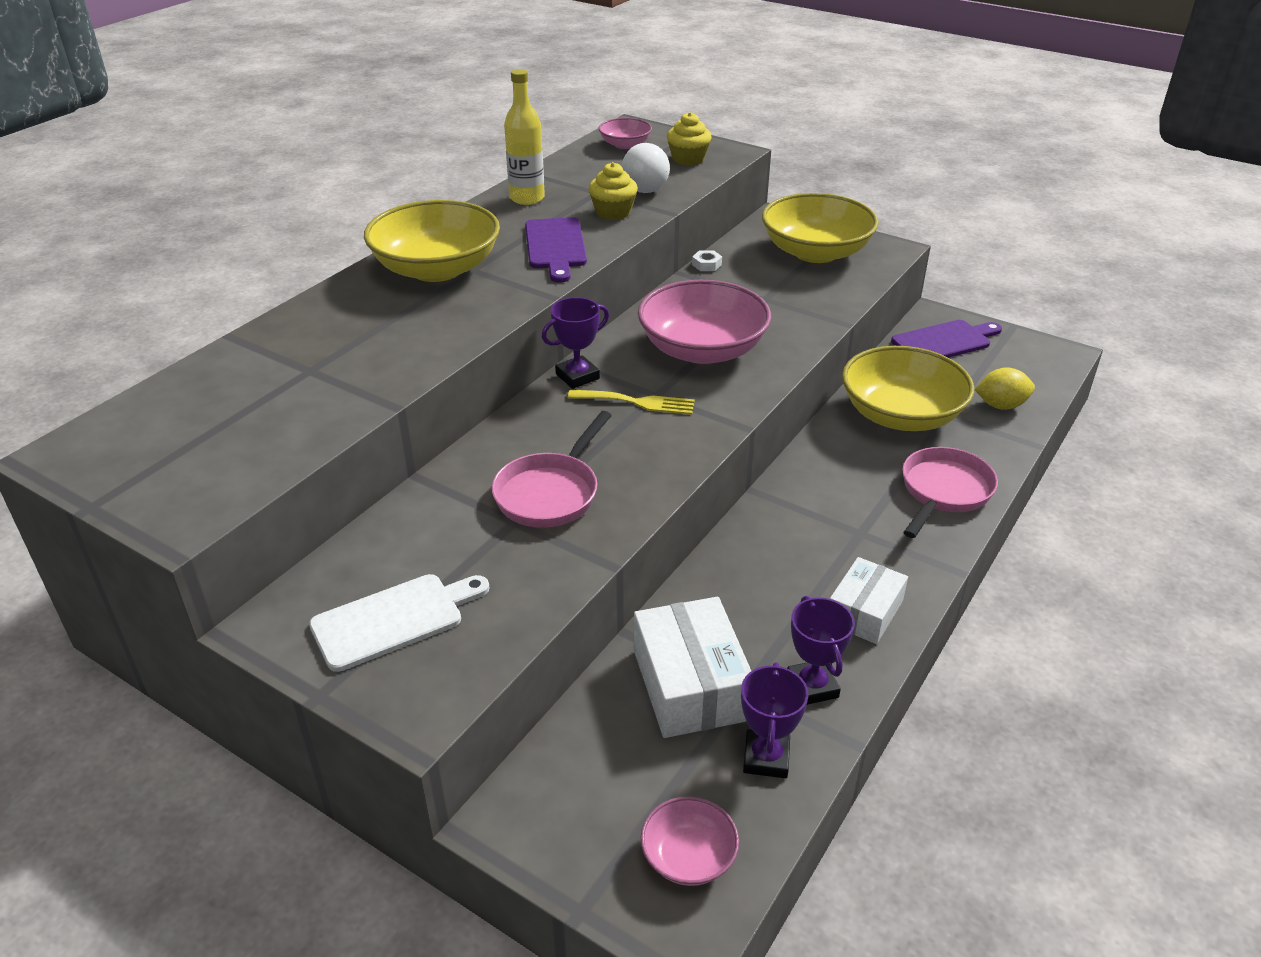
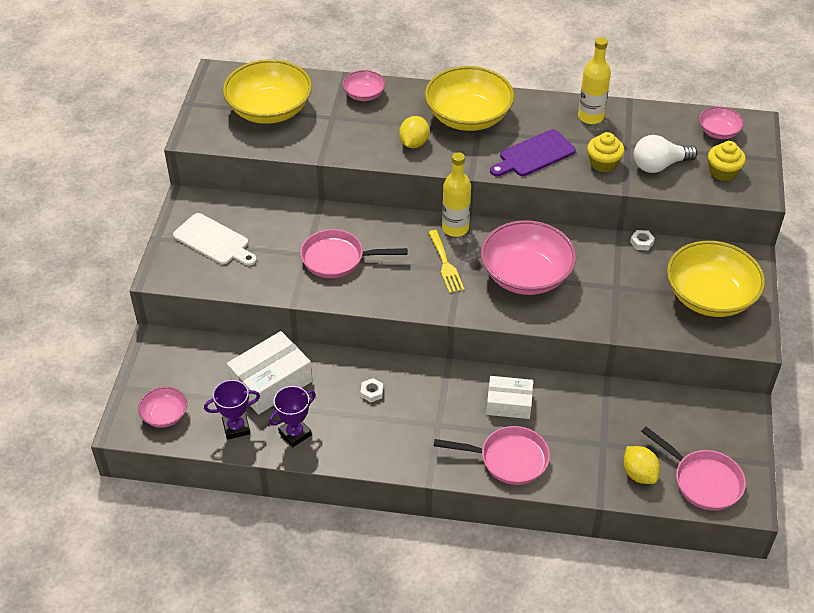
camera: 65 degrees right, 10 degrees up
(295, 332) = (364, 94): none -> pink bowl
(443, 320) = (414, 143): none -> yellow lemon
(577, 376) = (455, 228): purple trophy -> yellow bottle
(770, 578) = (372, 392): none -> white nut
(864, 612) = (367, 443): white box -> white box (509, 403)
(901, 415) = (585, 417): yellow bowl -> yellow bowl (269, 109)
(944, 342) = (707, 423): purple cutting board -> none
(1024, 369) = (703, 481): none -> pink pan

